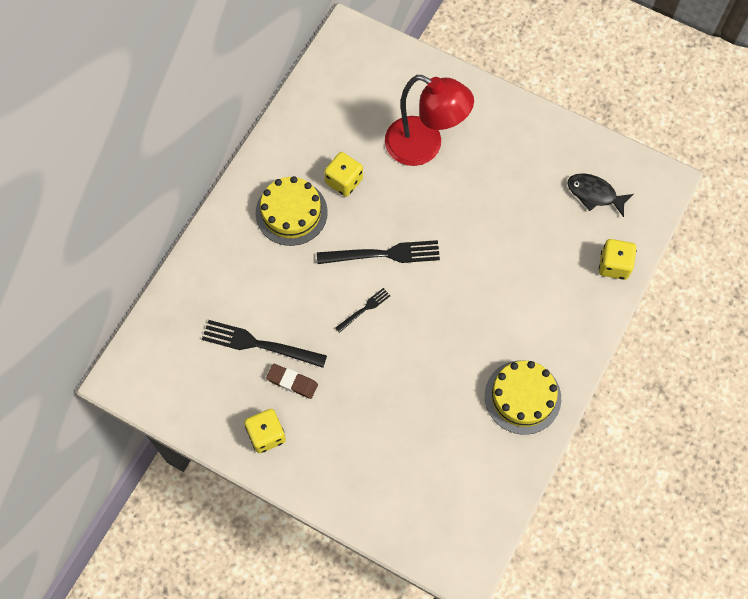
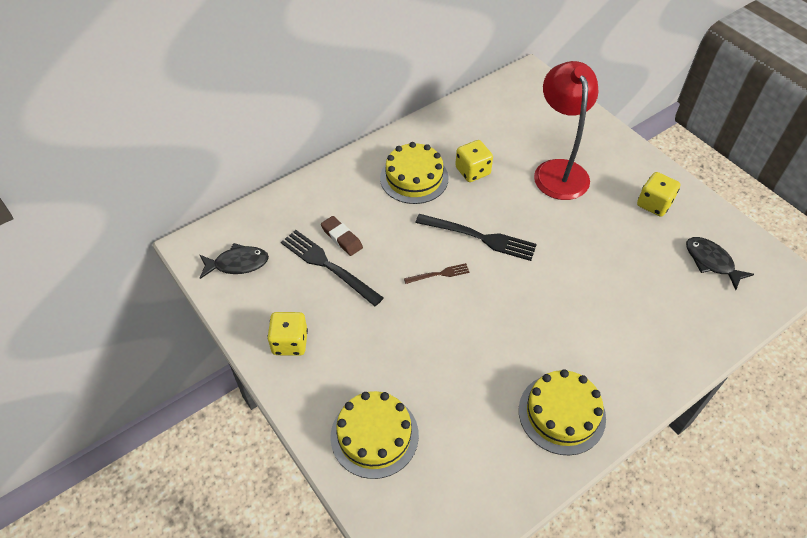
camera: 25 degrees right, 15 degrees down
(173, 379) = (237, 263): none -> black fish
(292, 382) = (339, 308): brown eraser -> brown eraser (341, 238)
(364, 309) = (439, 274): black fork -> brown fork
(381, 485) = (374, 435): none -> yellow cake
(424, 147) = (558, 170): red lamp -> red lamp turned 150 degrees counterclockwise
(614, 265) = (710, 330): yellow dice -> yellow dice (654, 204)

